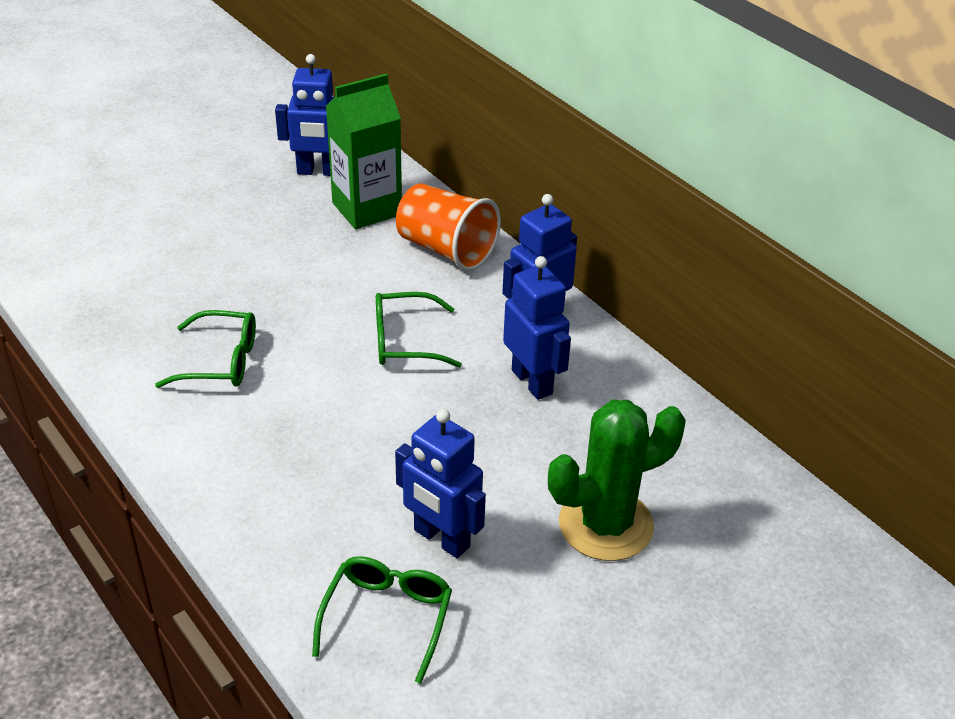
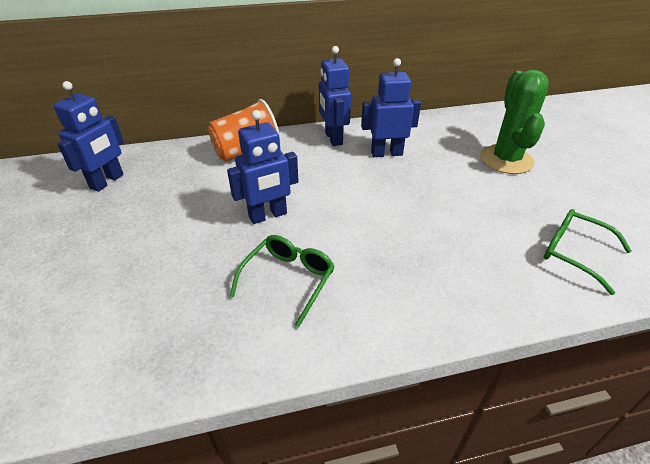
camera: 65 degrees left, 0 degrees up
(367, 209) = (174, 171): green carton -> none
(404, 341) = (323, 188): green glasses -> none
(441, 539) = (508, 216): blue robot -> blue robot (268, 215)

